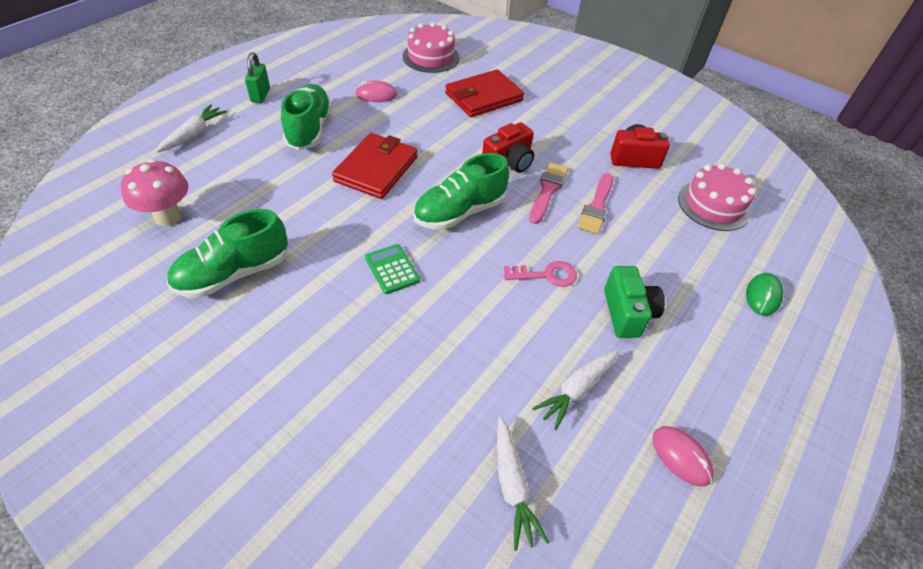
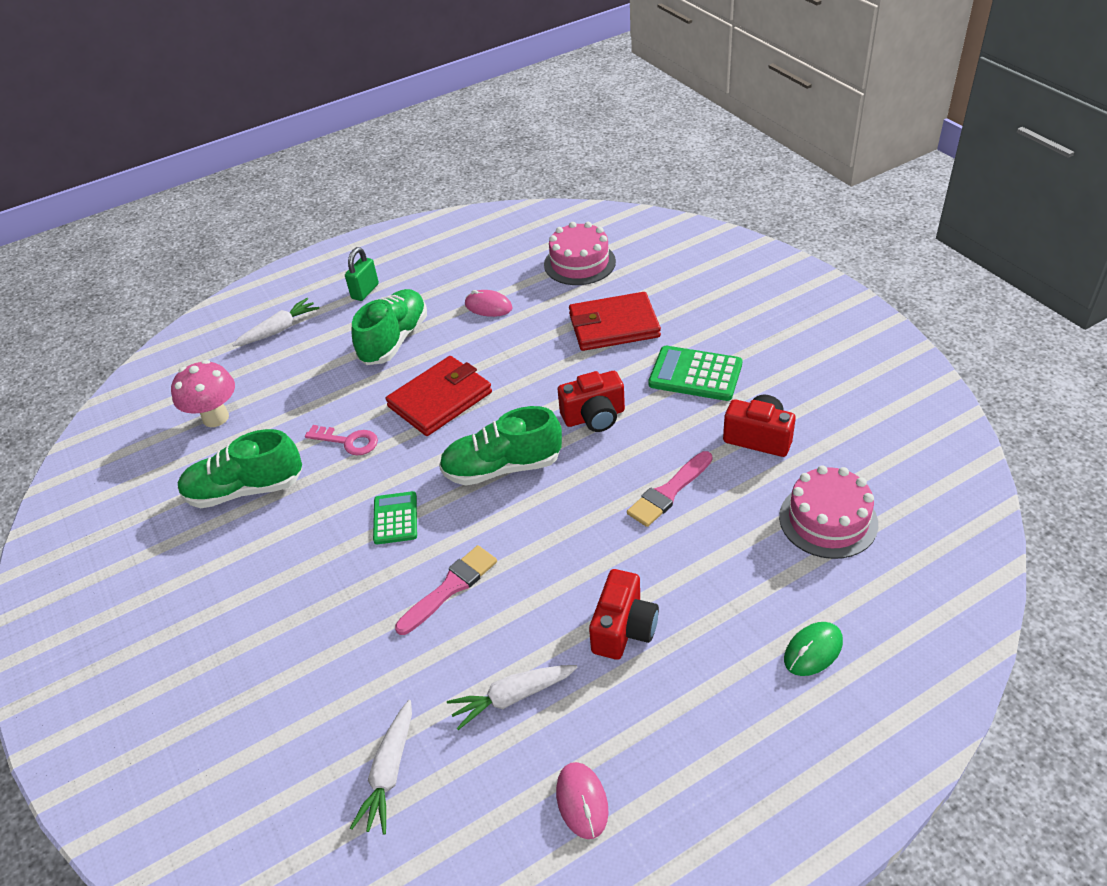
camera: 30 degrees right, 5 degrees down
(546, 275) = (556, 562): pink key -> pink key (348, 441)
(547, 190) = (620, 460): pink brush -> pink brush (450, 587)
(563, 123) = (695, 374): none -> green calculator
(627, 313) = (623, 629): green camera -> red camera

